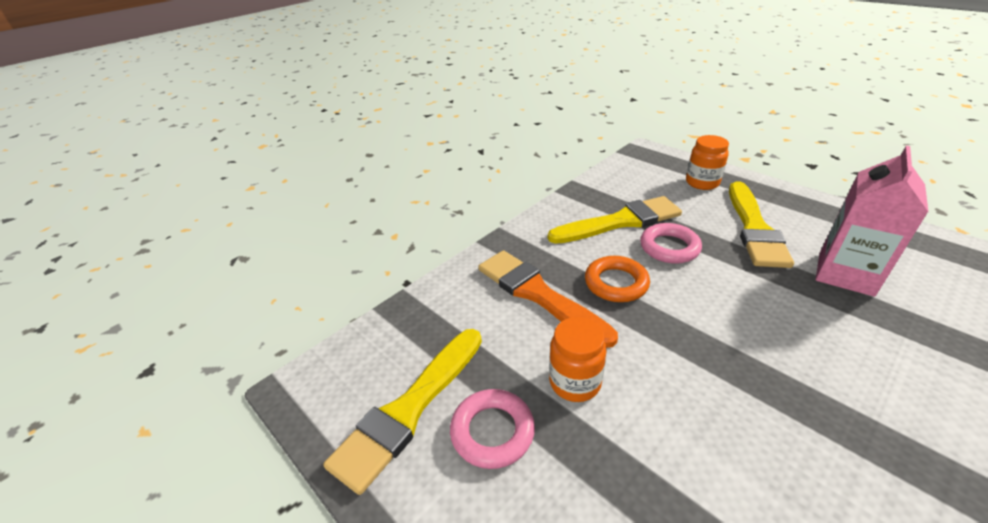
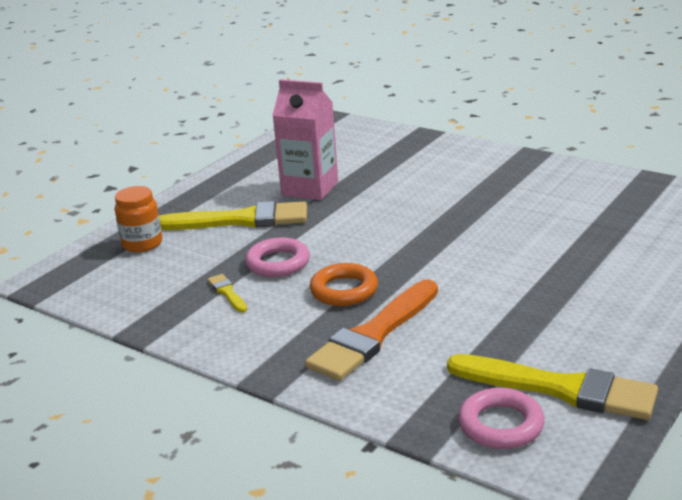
camera: 100 degrees left, 10 degrees down
(492, 431) = (557, 338): pink ring -> pink ring (501, 425)
(575, 382) = (485, 303): orange jar -> none
(620, 222) = (227, 292): yellow brush -> yellow brush, size x0.43

